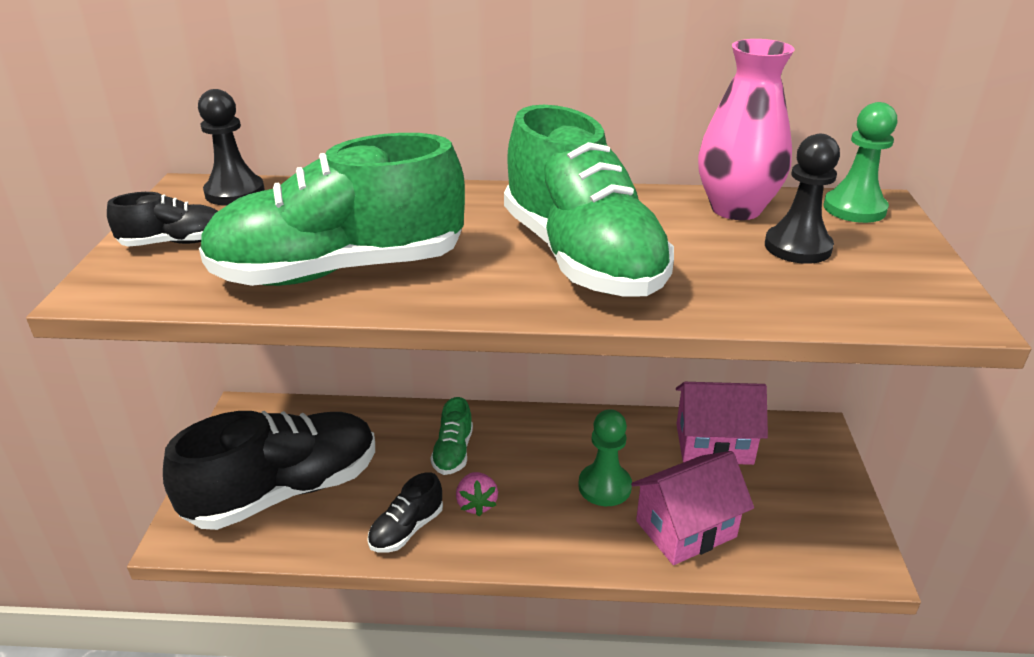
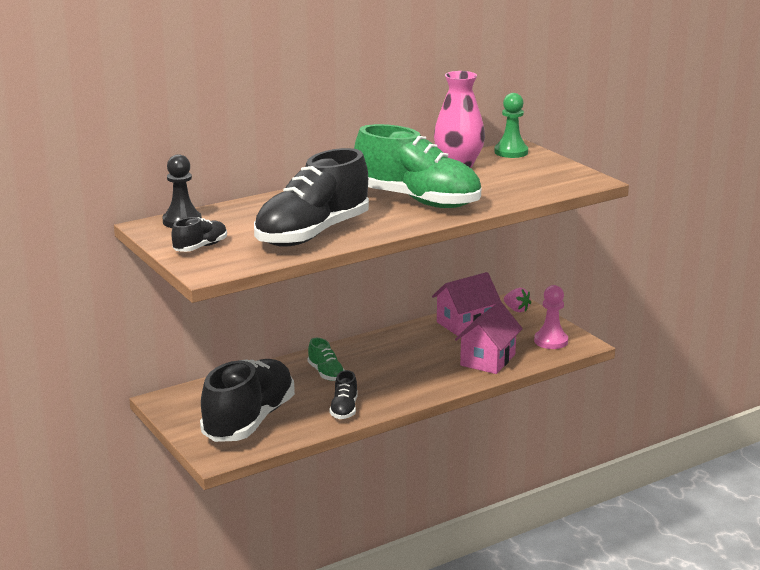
camera: 35 degrees left, 10 degrees down
(339, 271) = (312, 234): green shoe -> black shoe
(476, 504) = (369, 388): pink strawberry -> pink strawberry (516, 310)
(604, 486) = (428, 358): green pawn -> none
(797, 247) = (505, 173): black pawn -> none
(816, 535) = (551, 341): none -> pink pawn

